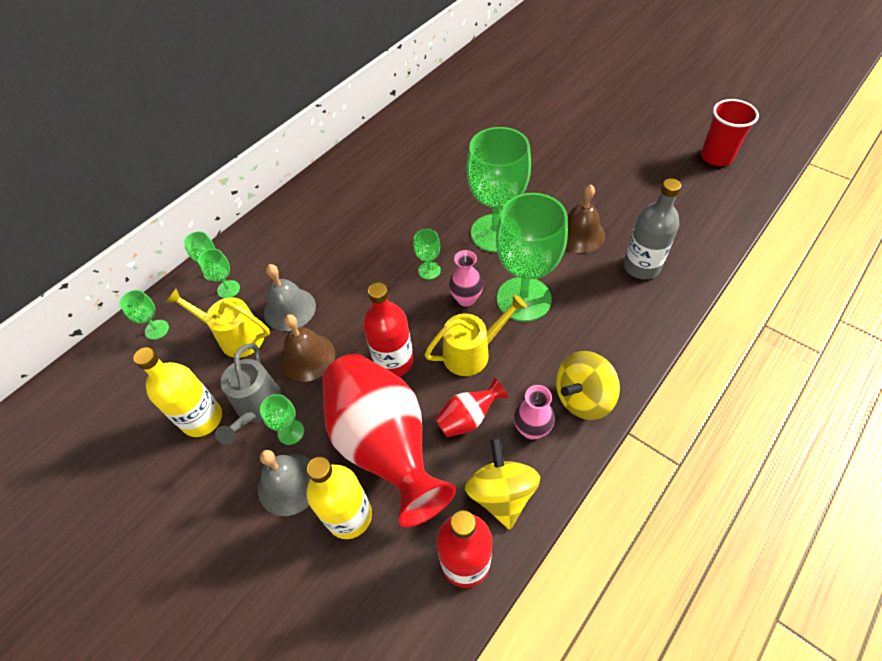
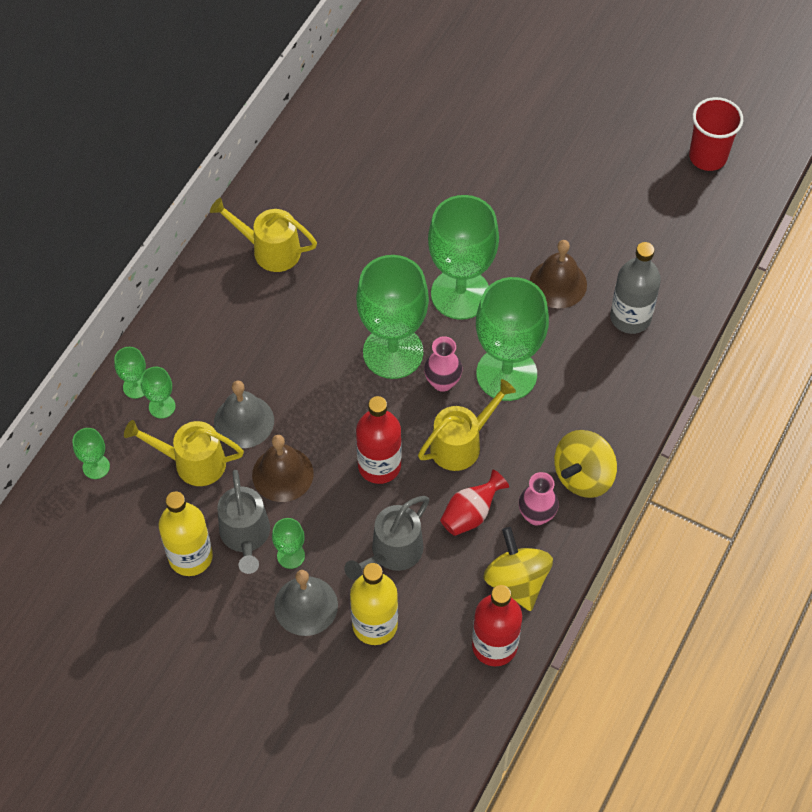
camera: 15 degrees left, 5 degrees up
(352, 188) = (270, 250): none -> yellow watering can
(385, 444) = (392, 553): red vase -> grey watering can
(429, 270) = (393, 352): green goblet -> green goblet, size x2.31

